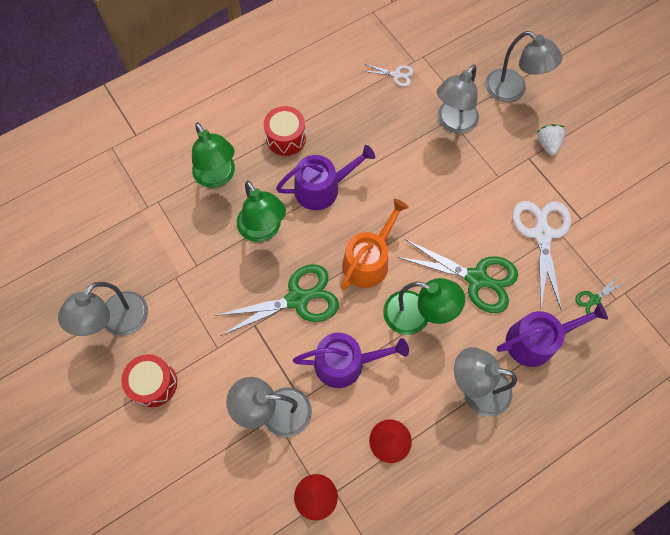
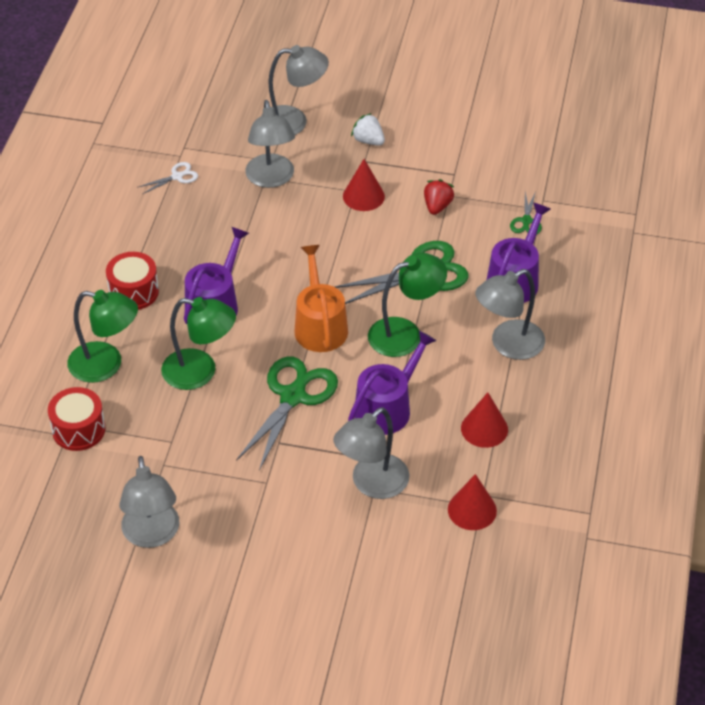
camera: 45 degrees left, 20 degrees down
(154, 383) = (243, 549): red drum -> red drum (78, 429)
(499, 185) = (363, 196): none -> red cone
(542, 234) = (437, 206): white scissors -> red strawberry

